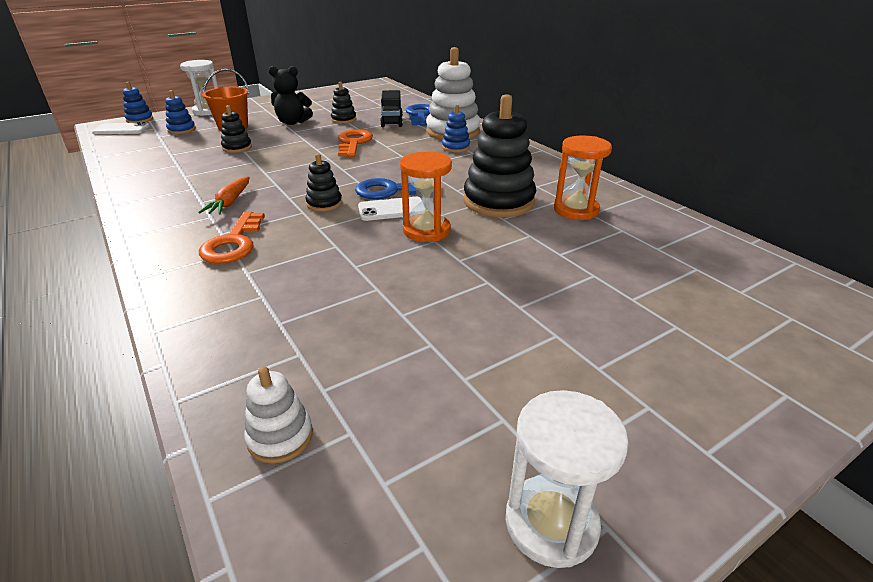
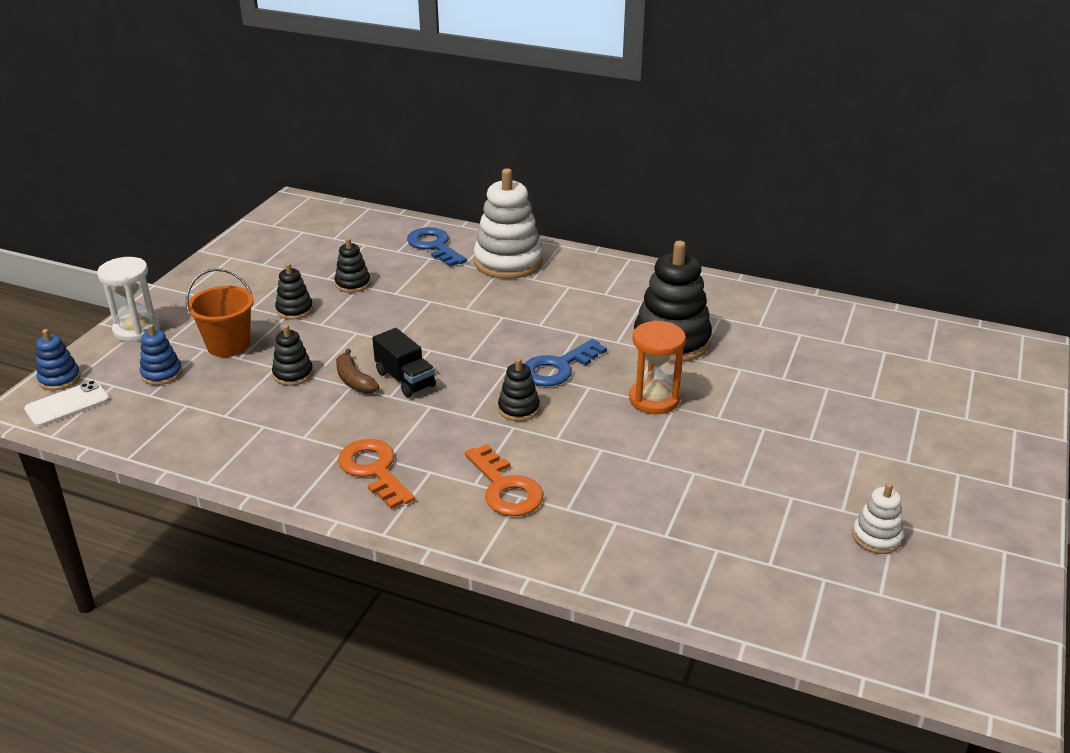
camera: 35 degrees left, 0 degrees up
(230, 202) = (420, 447): orange carrot -> none
(261, 159) = (354, 380): none -> brown banana
(280, 437) = (788, 604): white stacking toy -> white stacking toy (876, 537)
(293, 122) = (294, 310): black teddy bear -> black stacking toy
(353, 143) = (422, 317): orange key -> orange key (374, 470)
(391, 121) = (416, 268): black truck -> black truck (405, 379)
(392, 209) = (592, 389): white phone -> none
(455, 147) = (542, 285): blue stacking toy -> none
(551, 523) = (980, 564): white hourglass -> none
(576, 210) = (743, 326): orange hourglass -> none

